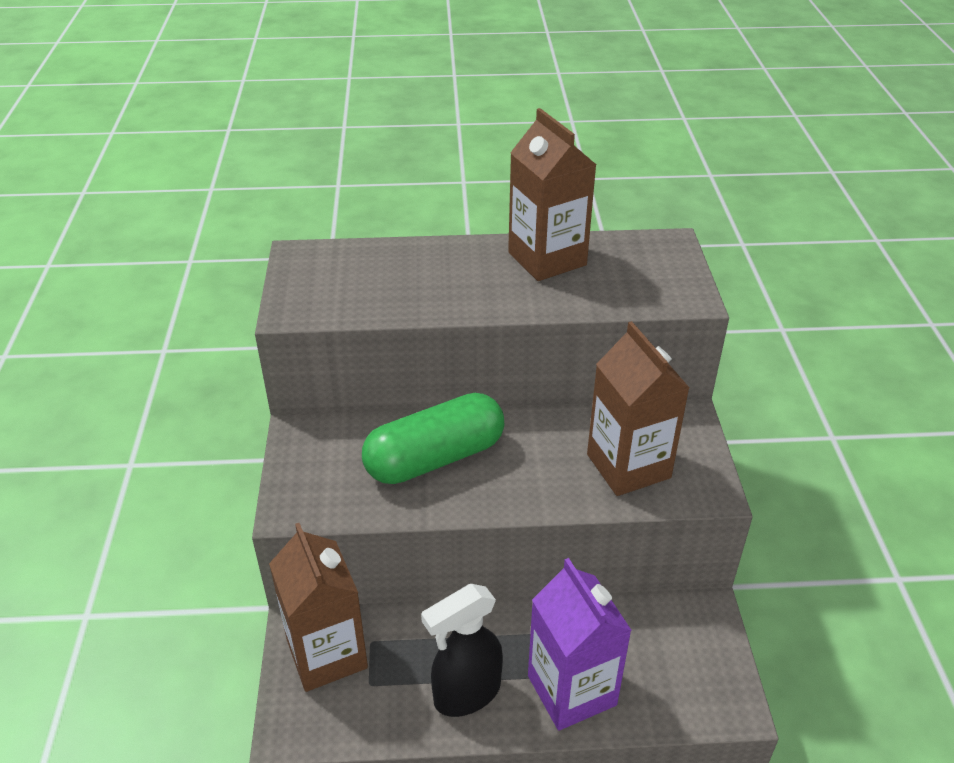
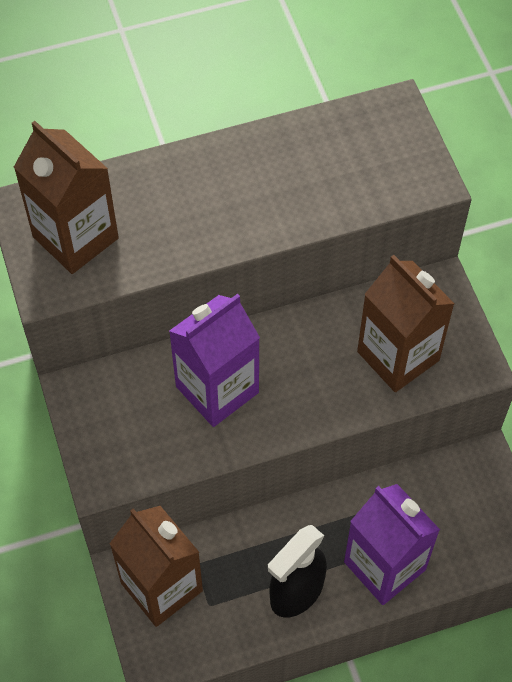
camera: 15 degrees left, 20 degrees up
(435, 458) = (217, 389): green capsule -> purple carton
(547, 259) = (279, 158): brown carton -> brown carton (75, 237)

